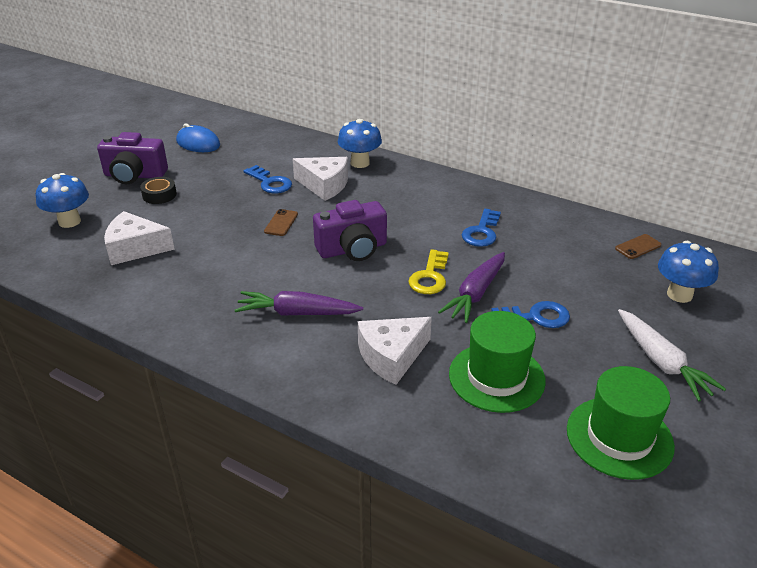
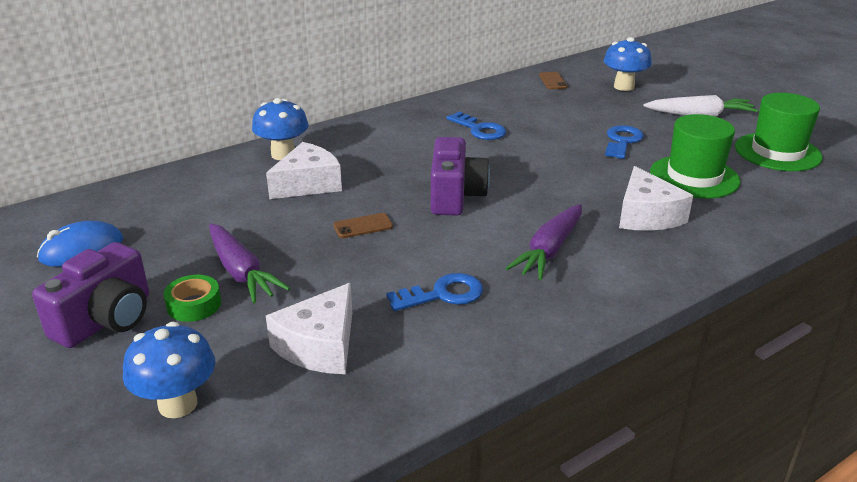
camera: 65 degrees left, 5 degrees down
(159, 195) = (194, 305): black tape -> green tape
(270, 183) = (261, 216): blue key -> blue key (443, 294)
(281, 223) = (363, 226): brown phone -> brown phone turned 60 degrees counterclockwise
(430, 277) = (534, 169): yellow key -> none
(475, 294) = (575, 156): purple carrot -> purple carrot (241, 272)

